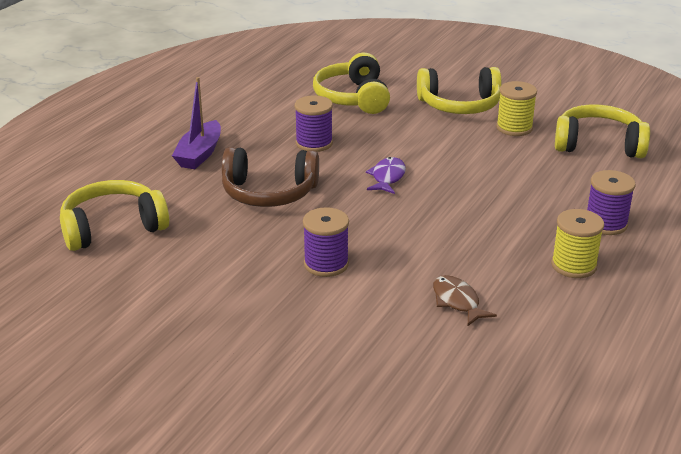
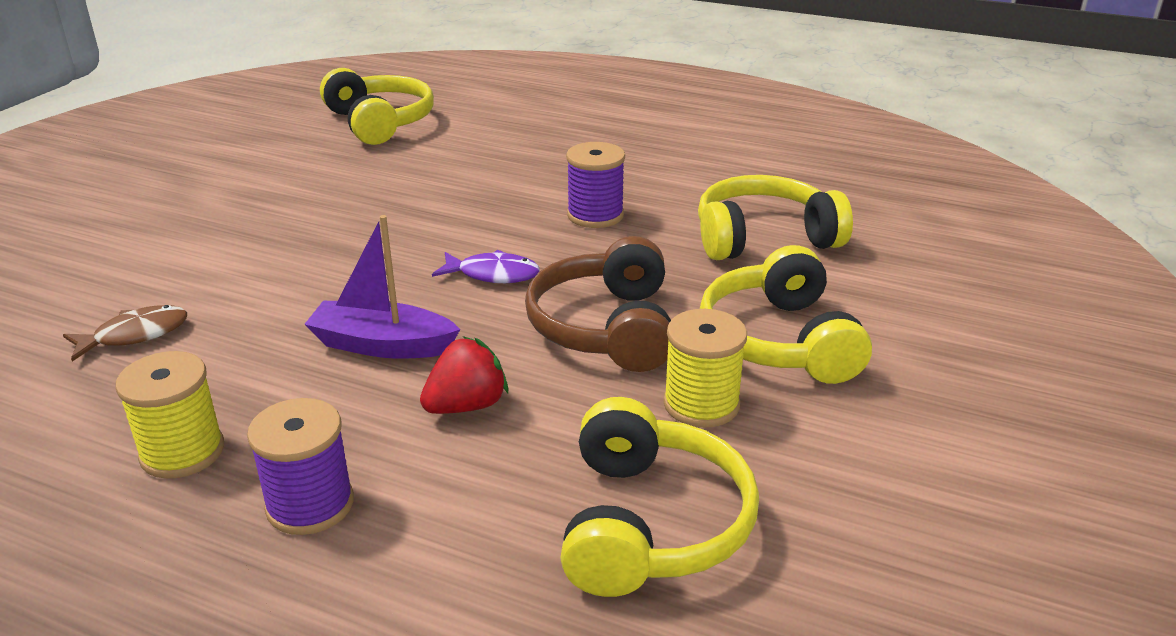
camera: 85 degrees right, 0 degrees up
(199, 154) = (551, 148): purple boat -> purple boat (382, 345)
(269, 192) = (451, 194): brown headphones -> brown headphones (606, 328)
(326, 264) = (266, 239): purple spool -> none
(522, 185) = (466, 406): none -> red strawberry

